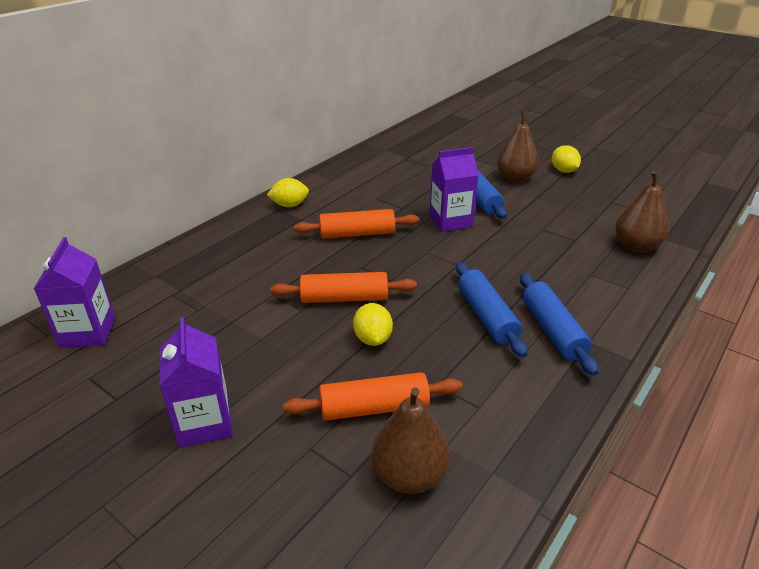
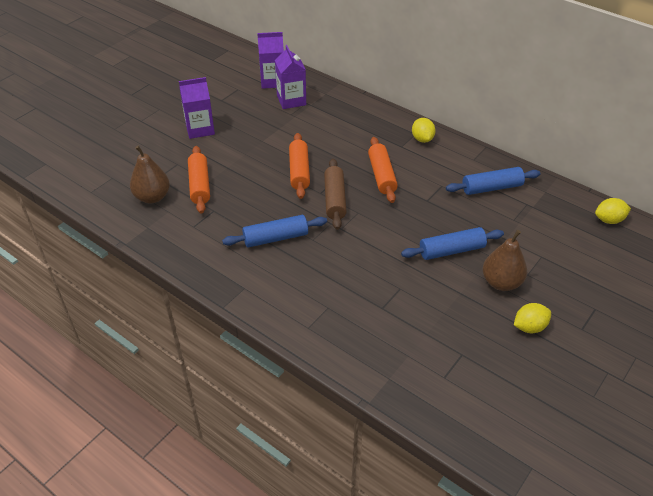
camera: 90 degrees right, 10 degrees up
(373, 338) = (257, 184): yellow lemon -> yellow lemon (609, 220)
(404, 268) = (334, 199): none -> brown rolling pin
(450, 221) = (407, 229): purple carton -> purple carton (291, 100)
(552, 330) = (257, 270): blue rolling pin -> blue rolling pin (491, 188)
(635, 246) = (373, 350): brown pear -> none

